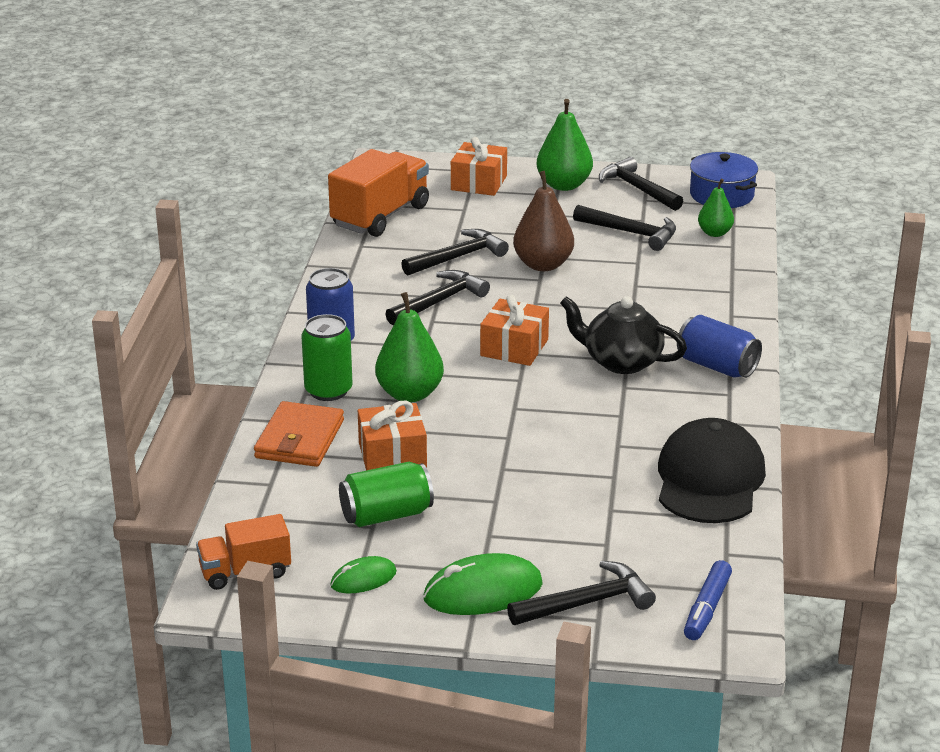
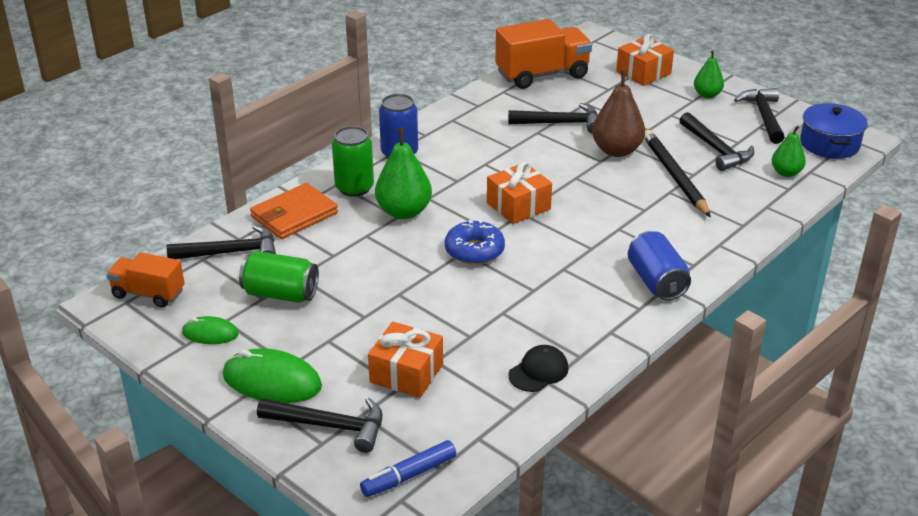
camera: 35 degrees right, 5 degrees up
(392, 455) = (338, 252): orange gift -> orange gift (406, 373)
(439, 301) = (507, 151): black hammer -> black hammer (231, 252)
(524, 403) = (474, 250): none -> blue donut
(564, 185) = (707, 95): green pear -> green pear, size x0.61
(621, 362) = (584, 248): black teapot -> none
(623, 269) = (674, 176): none -> black pencil
(709, 479) = (538, 371): black cap -> black cap, size x0.48

